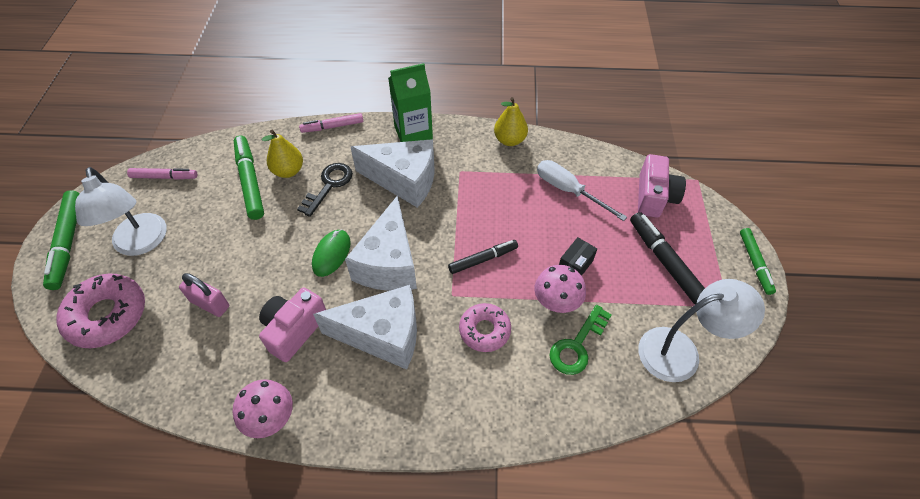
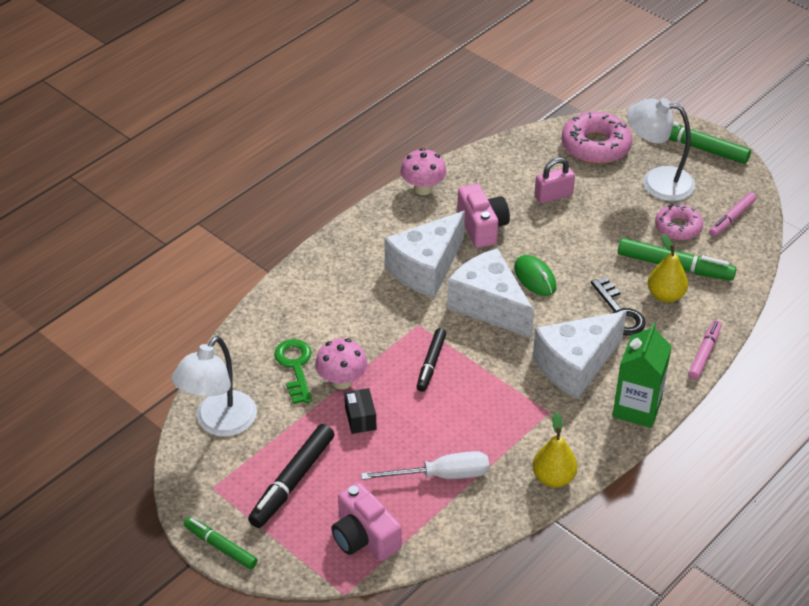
camera: 130 degrees right, 10 degrees down
(484, 330) = (367, 324): pink donut -> pink donut (678, 227)
(666, 264) = (292, 481): black marker -> black marker turned 105 degrees clockwise

